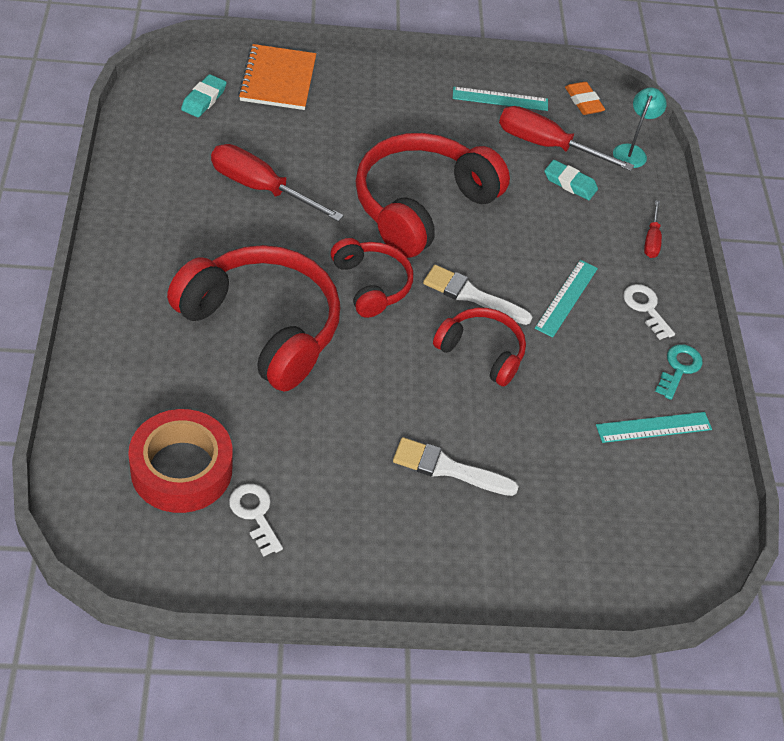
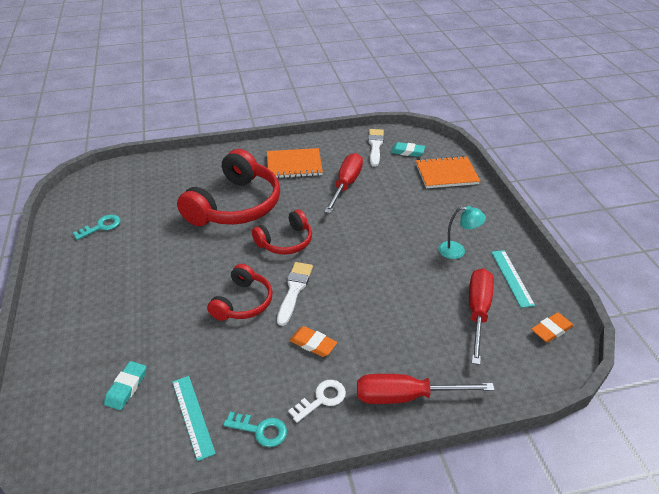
camera: 85 degrees right, 10 degrees down
(180, 234) = (294, 165): none -> orange notebook
(181, 469) = (129, 197): red tape -> none
(255, 514) = (101, 226): white key -> turquoise key
(421, 206) = (369, 253): red headphones -> none
(448, 468) = (139, 299): white brush -> white brush (375, 146)
(566, 298) = (313, 344): turquoise ruler -> orange eraser
(570, 183) = (442, 332): turquoise eraser -> turquoise eraser (126, 387)
(632, 151) = (511, 371): turquoise lamp -> turquoise lamp (457, 251)
(651, 240) = (406, 396): red screwdriver -> red screwdriver, size x1.90

